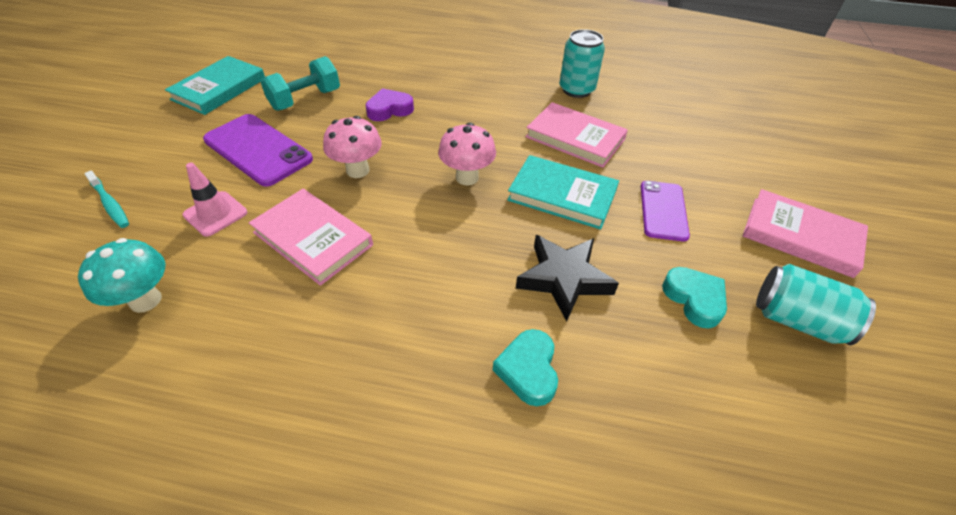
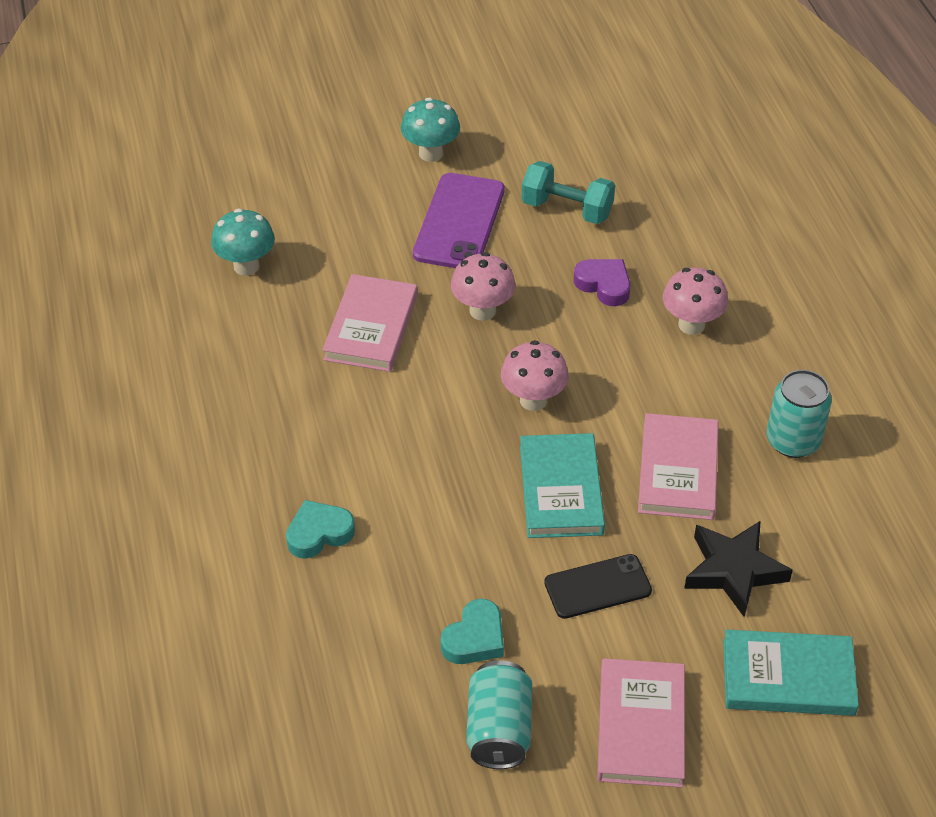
camera: 65 degrees right, 0 degrees up
(110, 204) = (324, 175): turquoise toothbrush -> none
(171, 138) = (431, 153): none -> turquoise mushroom
(215, 214) = (357, 247): pink traffic cone -> none
(219, 89) = (531, 134): turquoise book -> turquoise book (788, 677)
(456, 90) = (691, 325): none -> pink mushroom
(564, 279) = (437, 527): black star -> black star (733, 571)
(663, 210) = (597, 587): purple phone -> black phone

